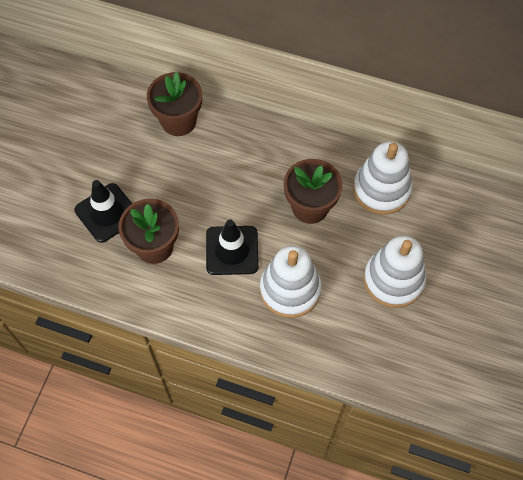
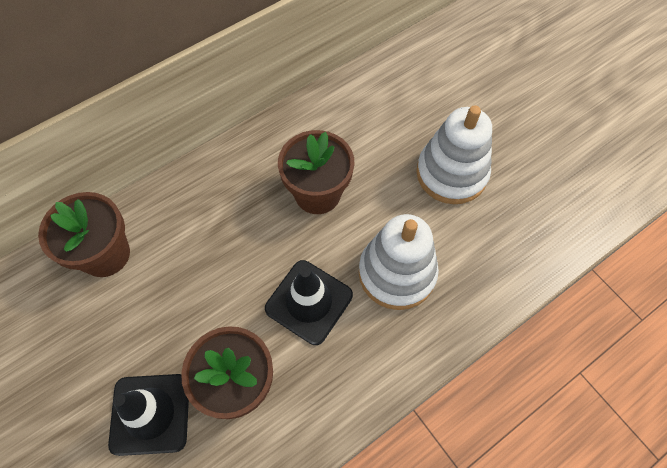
camera: 55 degrees left, 0 degrees up
(381, 189) = (348, 121): white stacking toy -> none

